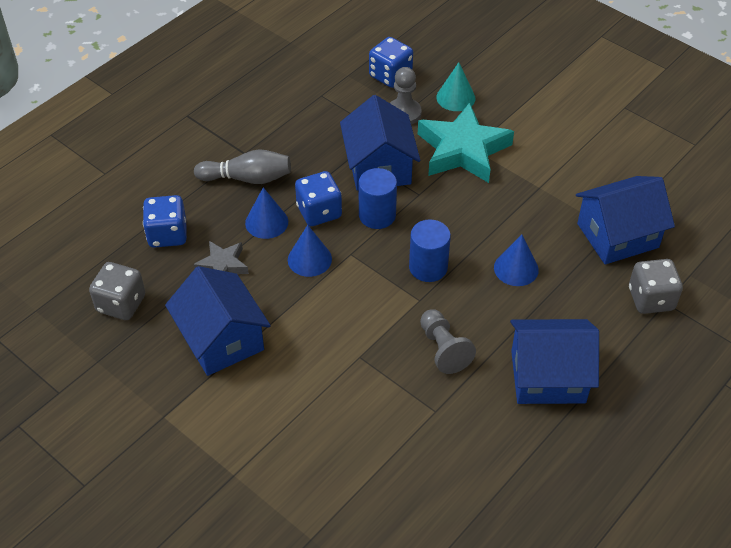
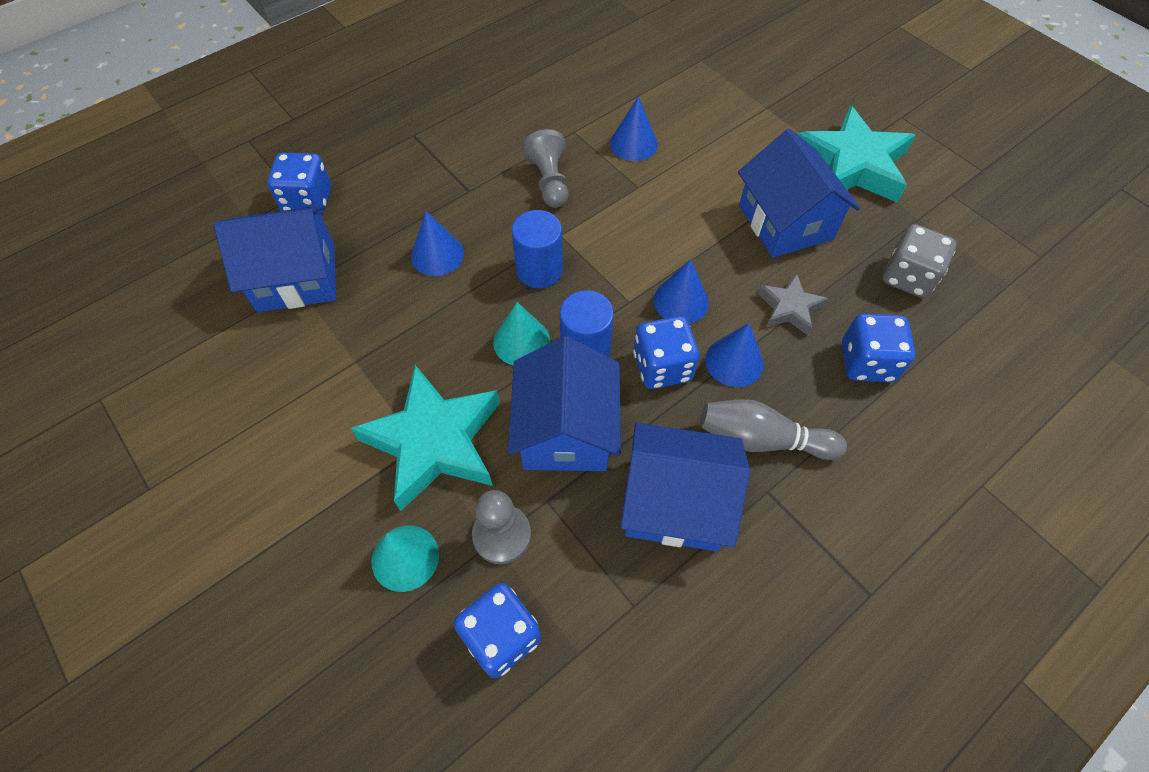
camera: 170 degrees left, 10 degrees up
(151, 411) = (851, 165): none -> turquoise star
(371, 404) = (633, 143): none -> blue cone
(425, 214) = (521, 341): none -> turquoise cone
(548, 376) = (455, 145): blue house -> blue house (675, 502)
(651, 299) = (308, 201): grey dice -> blue dice

